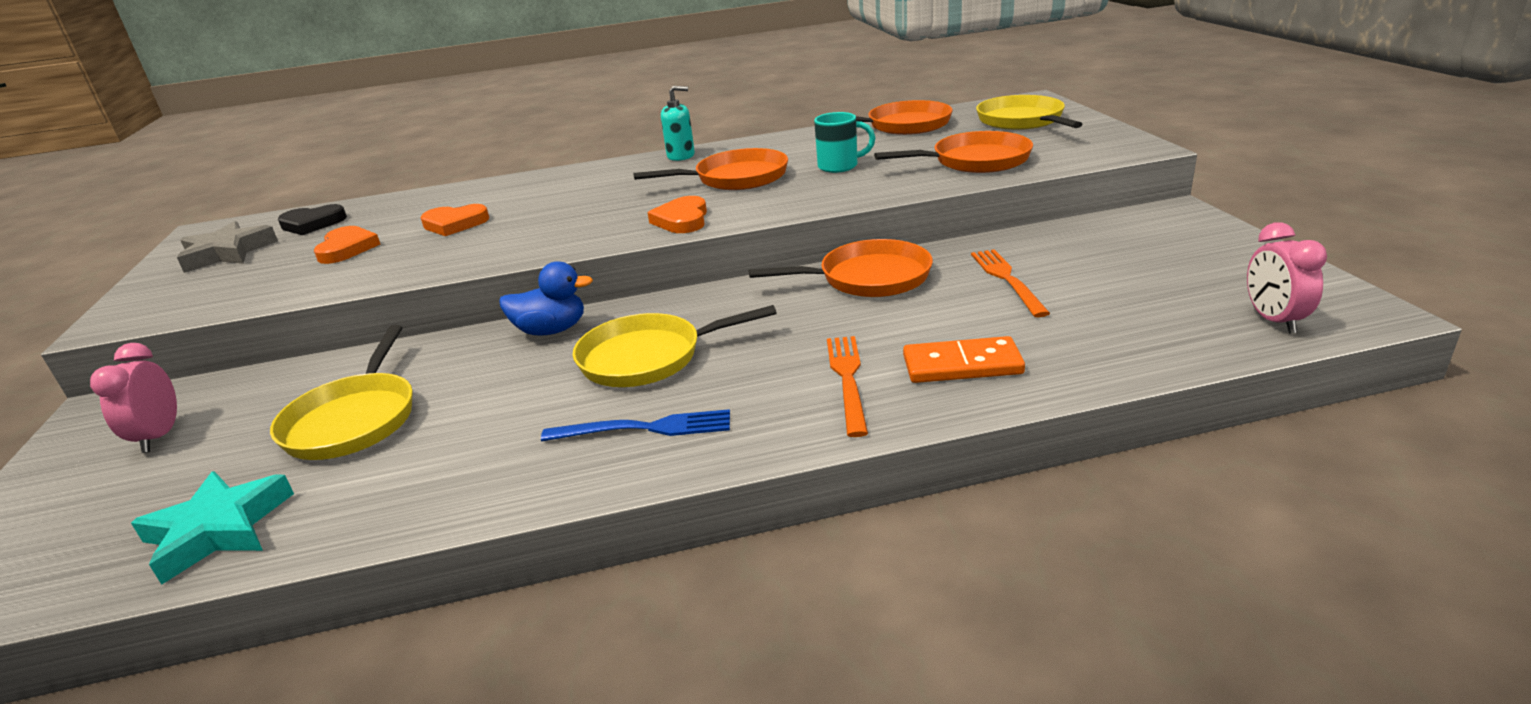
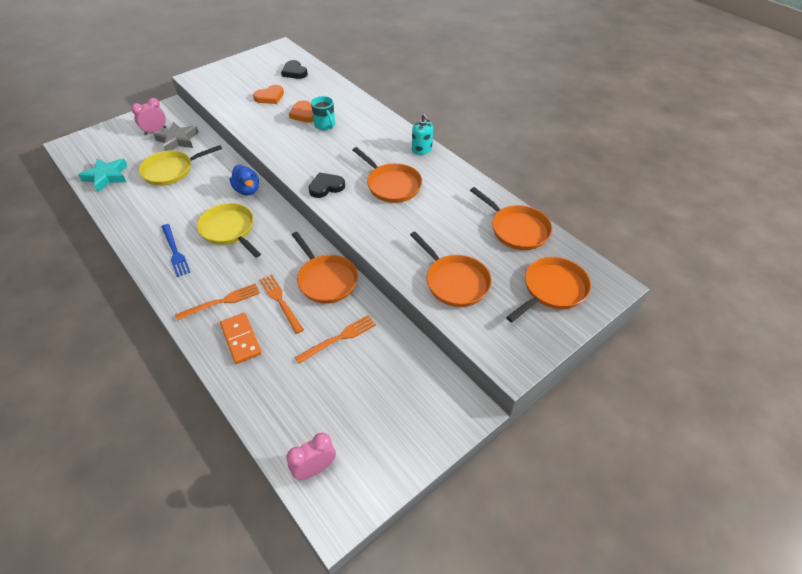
camera: 60 degrees right, 20 degrees up
(227, 253) = (259, 67): grey star -> grey star (178, 140)
(682, 220) = (326, 187): orange heart -> black heart
(839, 166) = (425, 221): turquoise mug -> turquoise mug (325, 125)
(890, 320) = (280, 301): none -> orange fork
(1022, 121) = (552, 289): yellow pan -> orange pan

